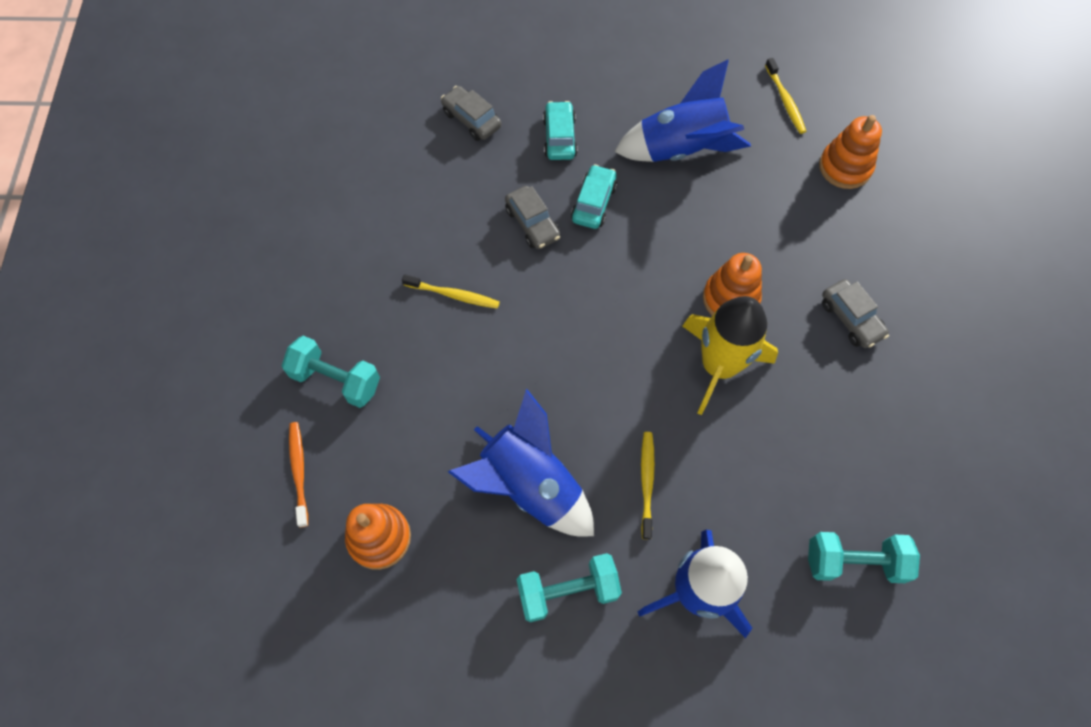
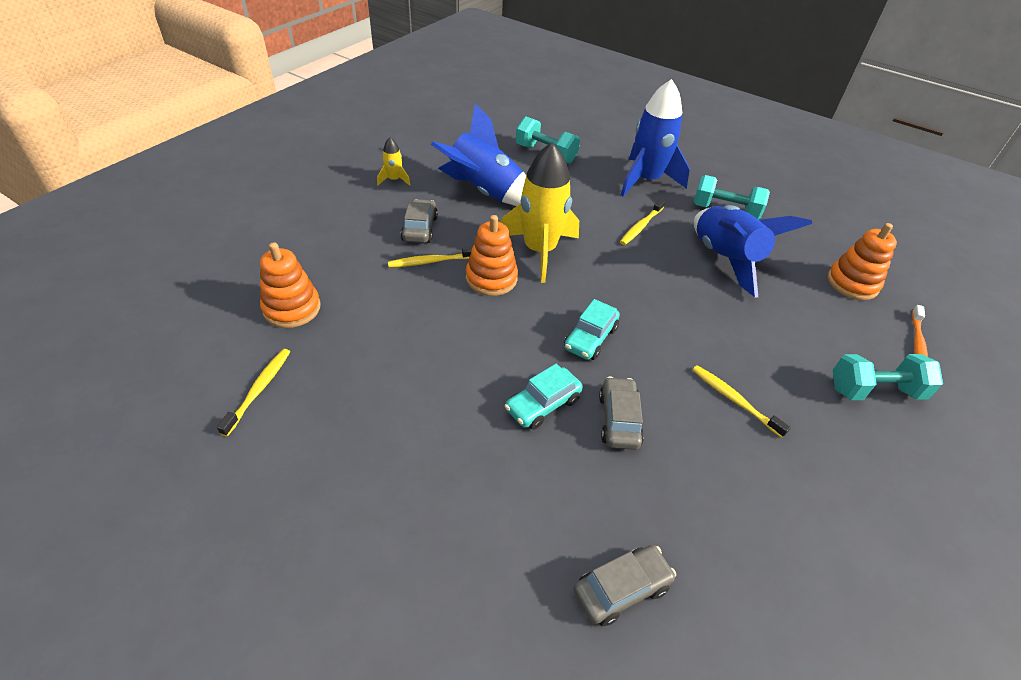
camera: 150 degrees left, 20 degrees down
(336, 379) = (875, 391): turquoise dumbbell -> turquoise dumbbell turned 60 degrees counterclockwise
(471, 119) = (621, 589): grey car -> grey car turned 105 degrees counterclockwise
(559, 137) = (526, 494): turquoise car -> turquoise car (590, 338)
(681, 149) = (411, 404): blue rocket -> blue rocket (484, 192)
(798, 284) = (431, 261): none -> yellow toothbrush
(954, 375) = (394, 180): none -> yellow rocket

